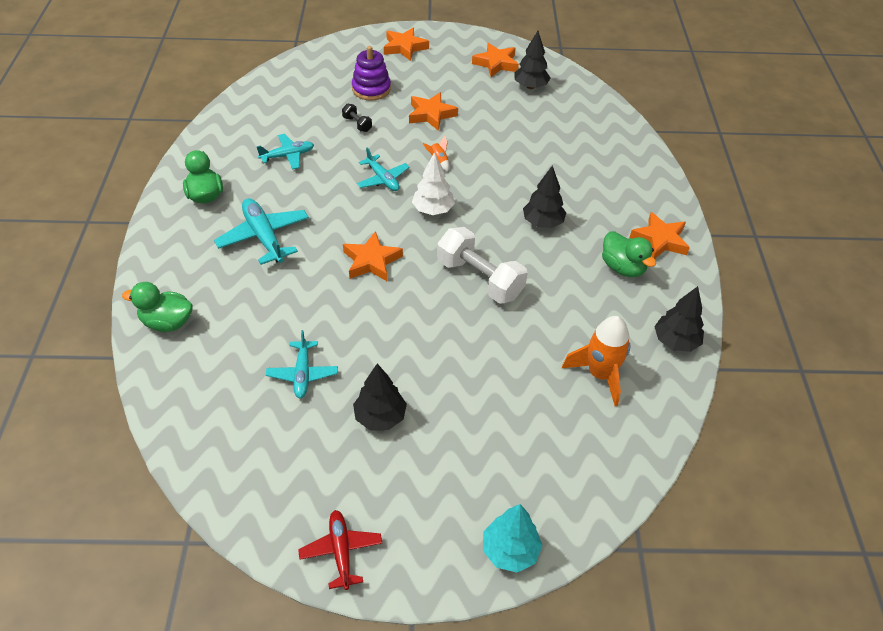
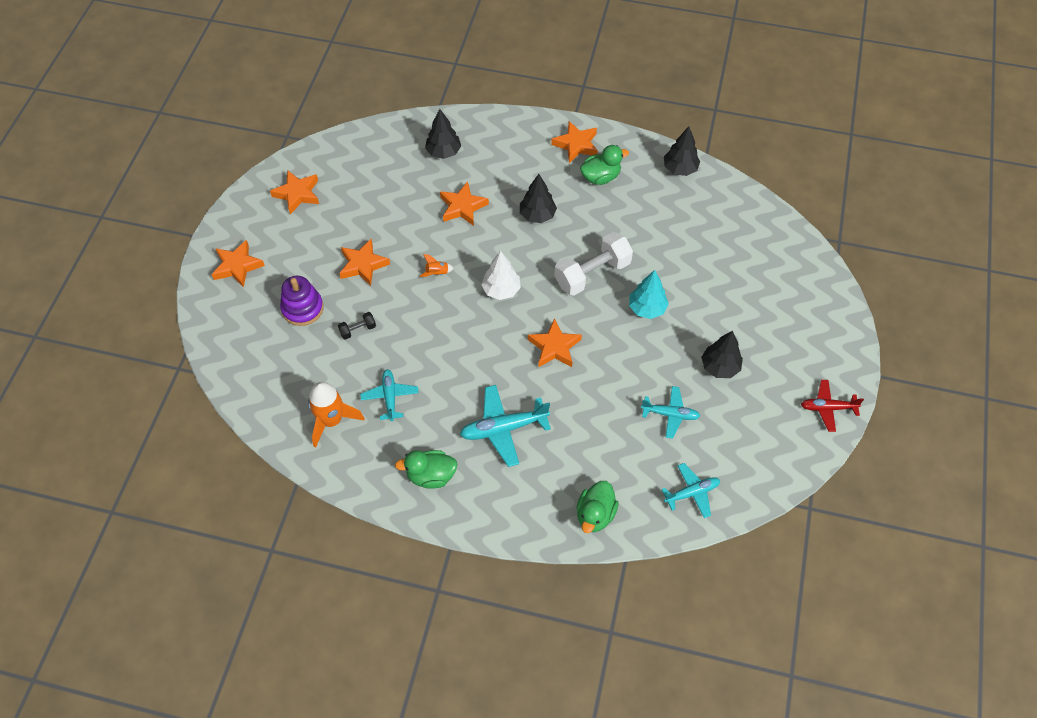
camera: 75 degrees left, 10 degrees up
(383, 179) = (448, 321): turquoise plane -> turquoise plane (692, 493)
(510, 551) = (836, 310): turquoise tree -> turquoise tree (647, 308)
(528, 166) = (462, 207): none -> orange star
(530, 86) = (346, 176): black tree -> black tree (443, 152)
(600, 375) = (702, 222): orange rocket -> orange rocket (332, 420)

